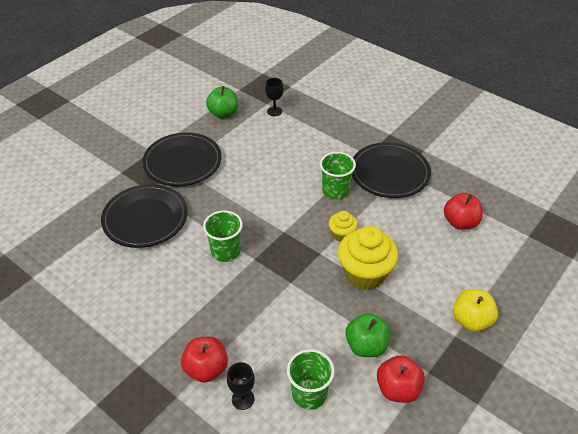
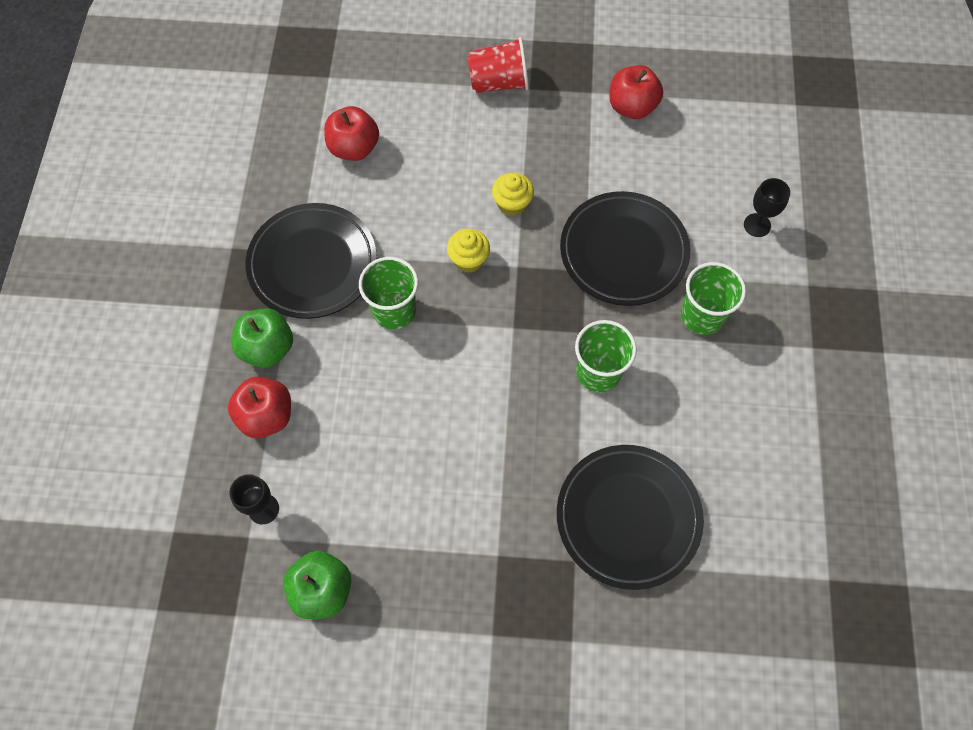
camera: 125 degrees left, 20 degrees up
(183, 163) = (484, 559): black plate -> black plate (623, 252)
(206, 369) = (758, 279): red apple -> red apple (266, 416)
(309, 394) = (701, 173): green cup -> green cup (702, 316)
(365, 274) = (512, 204): yellow cupcake -> yellow cupcake, size x0.52
(366, 346) = (606, 155): green apple -> green apple (267, 348)
(471, 320) = (499, 83): yellow apple -> red cup

